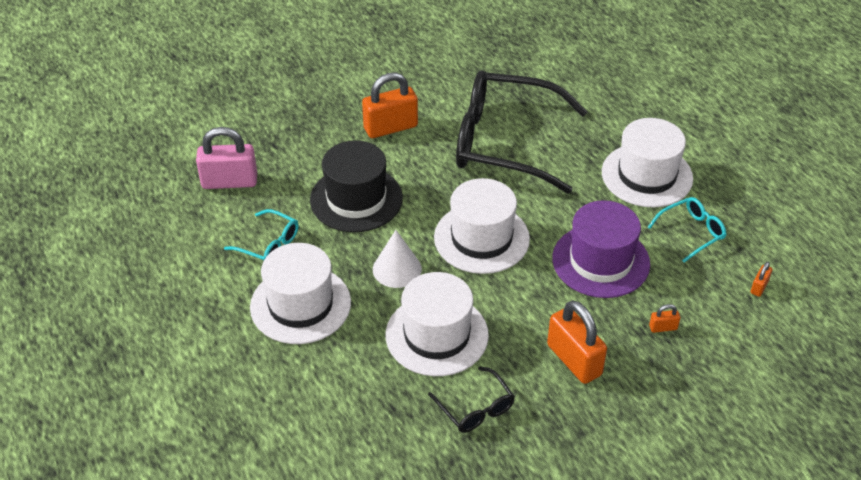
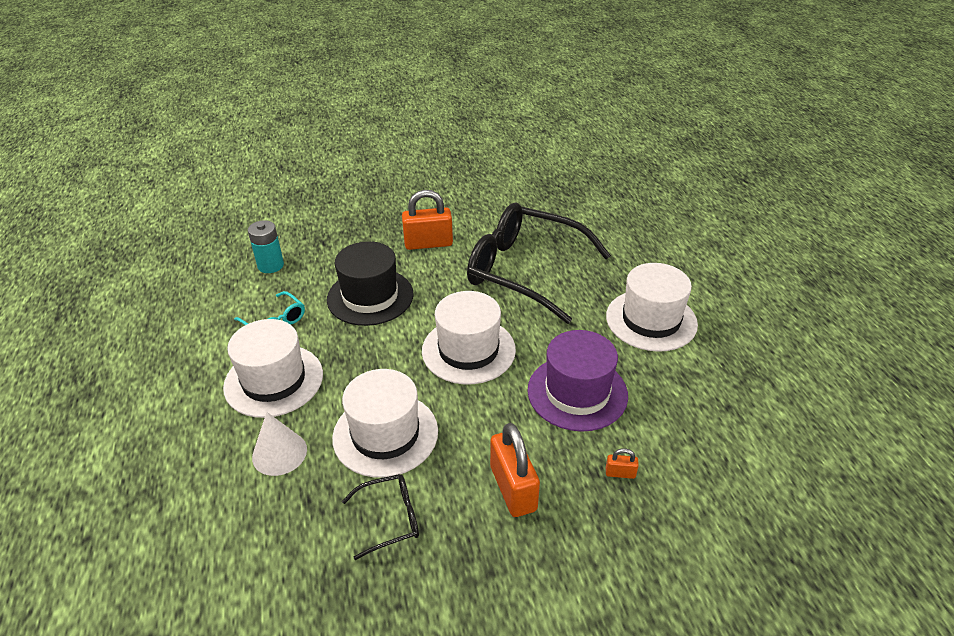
camera: 15 degrees right, 5 degrees down
(229, 182) = (270, 265): pink padlock -> turquoise battery
(397, 269) = (377, 364): white cone -> white cone (279, 453)
(475, 408) = (390, 519): black glasses -> black glasses turned 90 degrees counterclockwise
(691, 232) = (680, 381): turquoise glasses -> none
(759, 287) = (739, 450): orange padlock -> none

